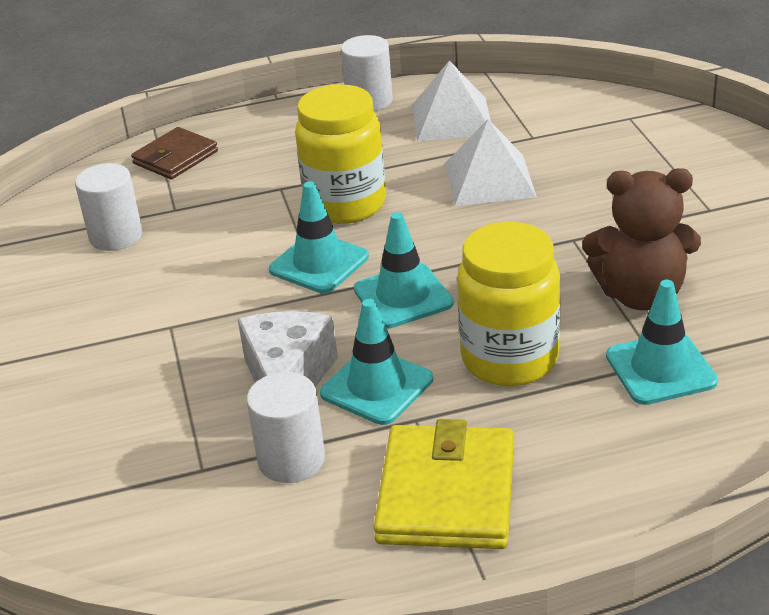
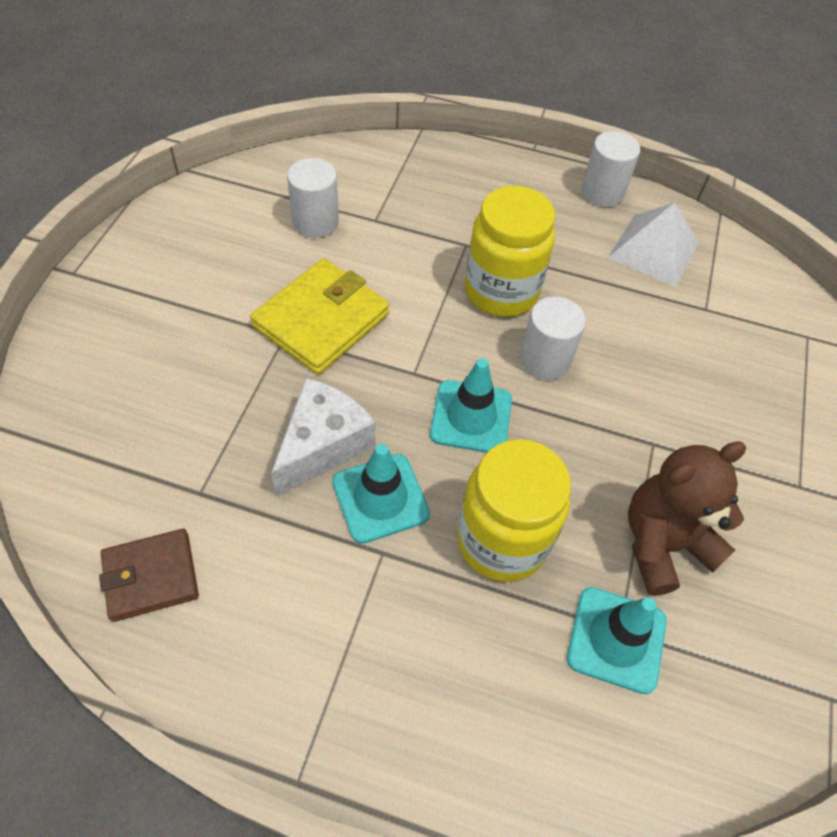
camera: 25 degrees right, 20 degrees up
(175, 158) = (414, 168): brown wallet -> brown wallet (151, 577)
(291, 460) = (264, 529): white cylinder -> white cylinder (544, 360)
(319, 263) = (435, 341): turquoise traffic cone -> none
(446, 493) = (346, 648): yellow wallet -> yellow wallet (321, 320)
(489, 180) = (634, 334): white pyramid -> none
(640, 295) = (663, 544): brown teddy bear -> brown teddy bear turned 120 degrees clockwise

